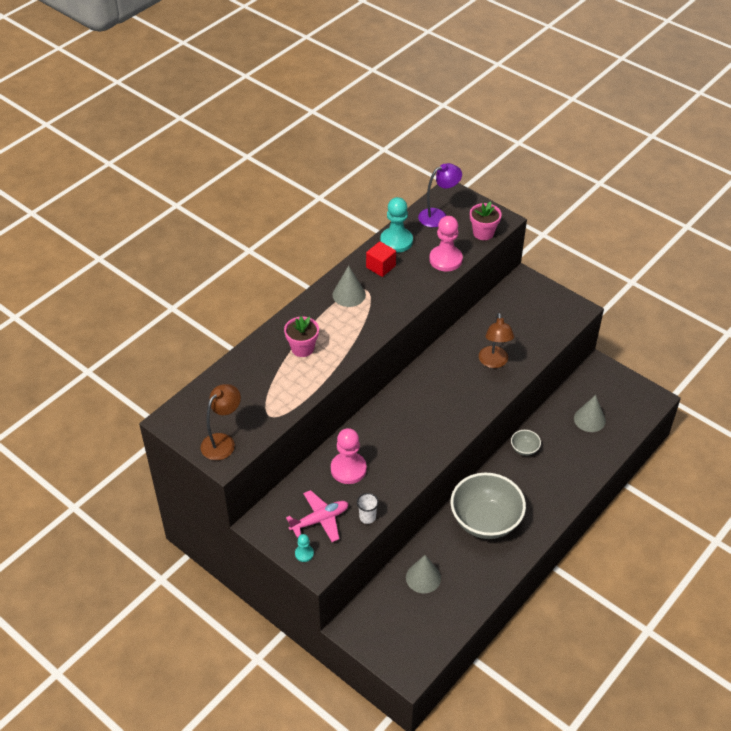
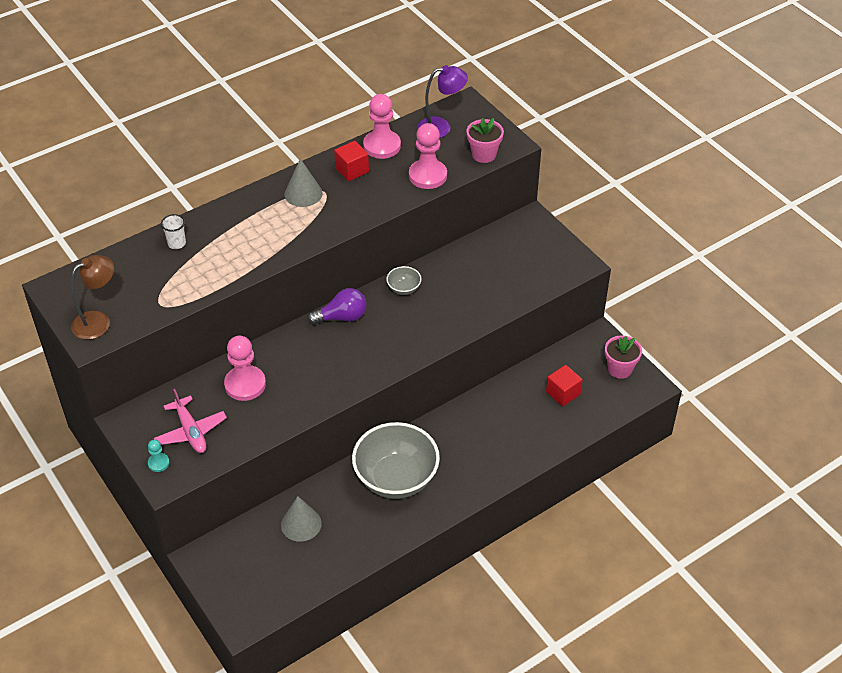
camera: 15 degrees right, 0 degrees up
(302, 348) = (227, 241): pink flower pot -> pink flower pot (620, 369)
(320, 520) = (191, 431): pink plane -> pink plane turned 75 degrees clockwise
(367, 517) = (243, 440): white cup -> white cup (177, 243)
(396, 241) = (382, 146): turquoise pawn -> pink pawn
(404, 394) = (342, 317): none -> purple light bulb
(494, 362) = (457, 303): brown lamp -> none
(524, 449) = (473, 410): grey bowl -> grey bowl (404, 289)
(589, 419) = (563, 393): grey cone -> red cube

